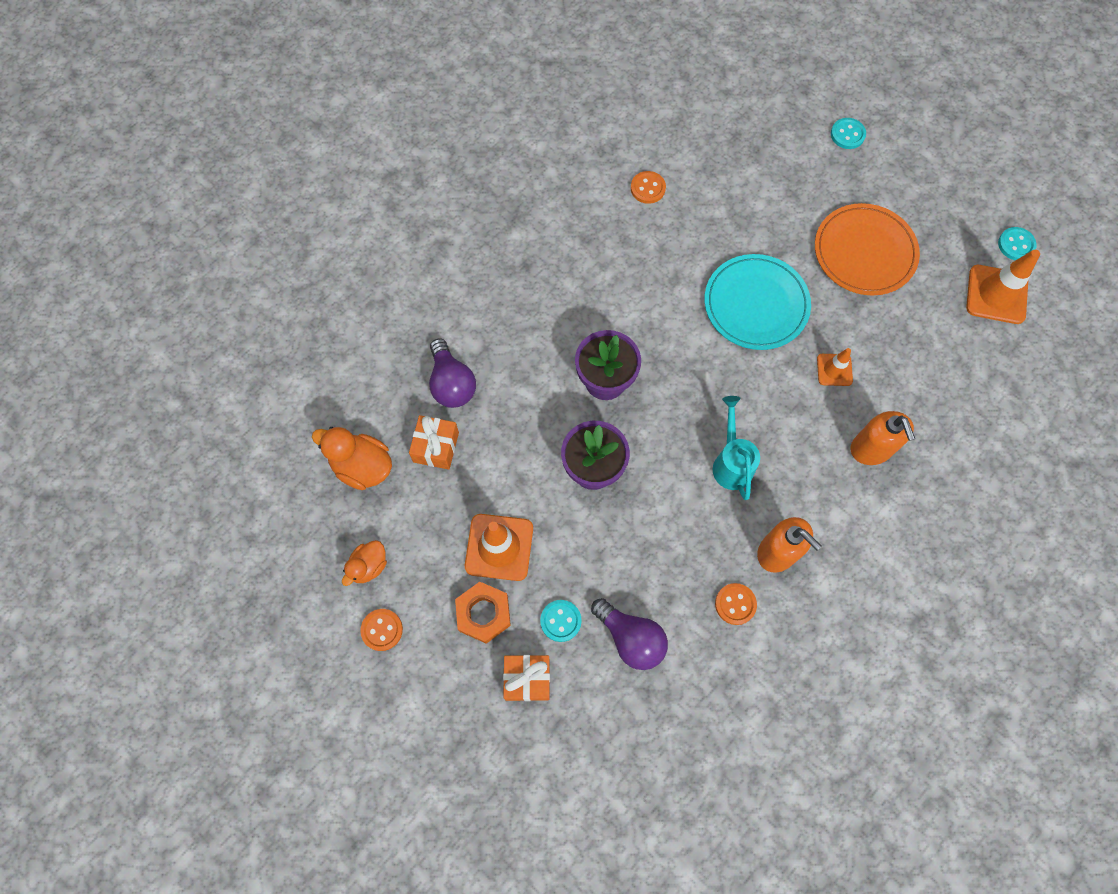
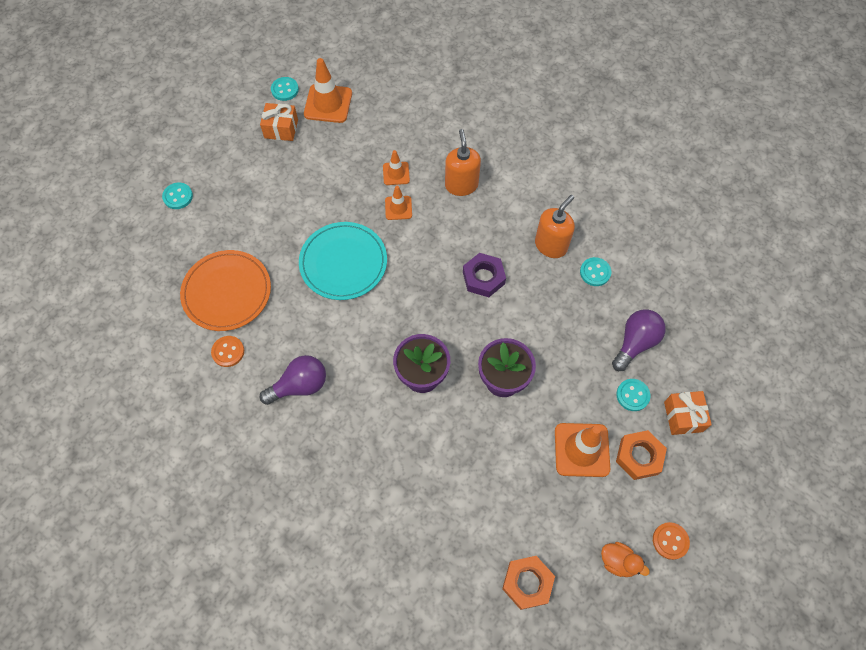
camera: 95 degrees left, 5 degrees down
(362, 466) = (527, 583): orange duck -> orange nut
(436, 447) = (500, 515): orange gift -> orange gift (281, 129)
(451, 383) = (436, 509): purple light bulb -> purple light bulb (300, 385)
(731, 462) = (483, 277): turquoise watering can -> purple nut
(735, 604) = (595, 272): orange button -> turquoise button
(864, 252) = (293, 186): orange plate -> orange plate (227, 292)
(871, 449) = (461, 185): orange soap dispenser -> orange soap dispenser turned 75 degrees counterclockwise
(887, 370) = (396, 173): none -> orange traffic cone

